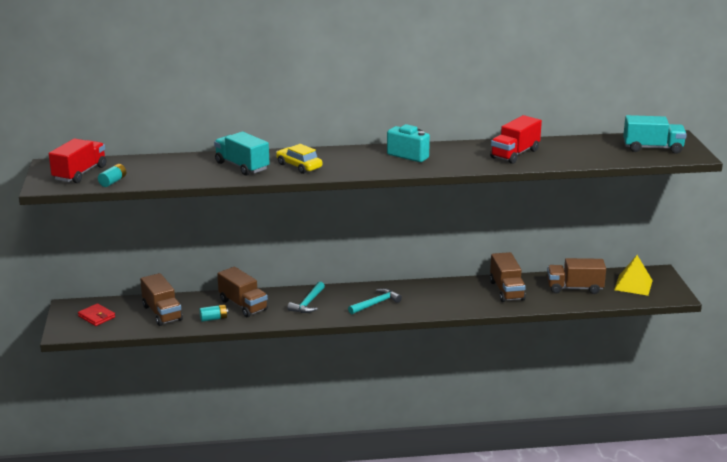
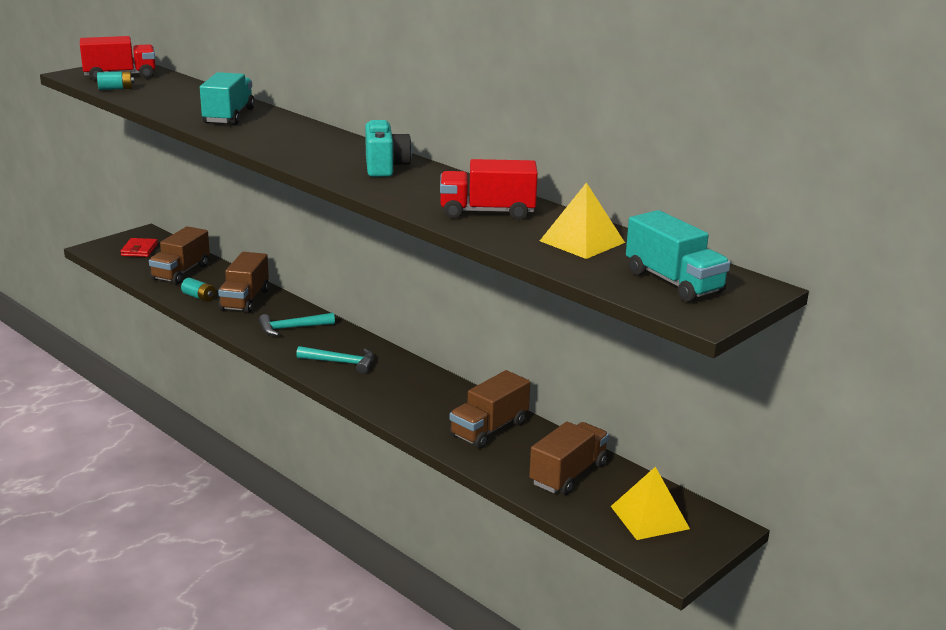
camera: 50 degrees right, 0 degrees up
(299, 166) = (267, 134): yellow car -> none
(574, 288) = (568, 474): brown truck -> brown truck turned 75 degrees clockwise
(582, 148) = (582, 241): none -> yellow pyramid

